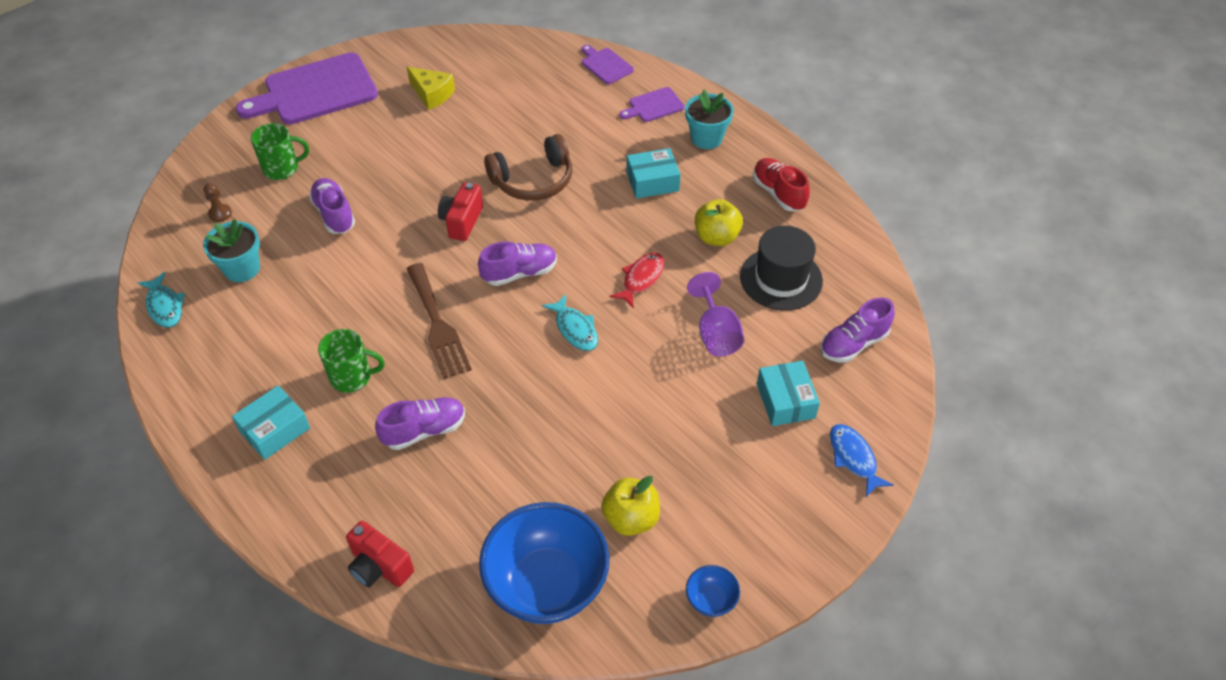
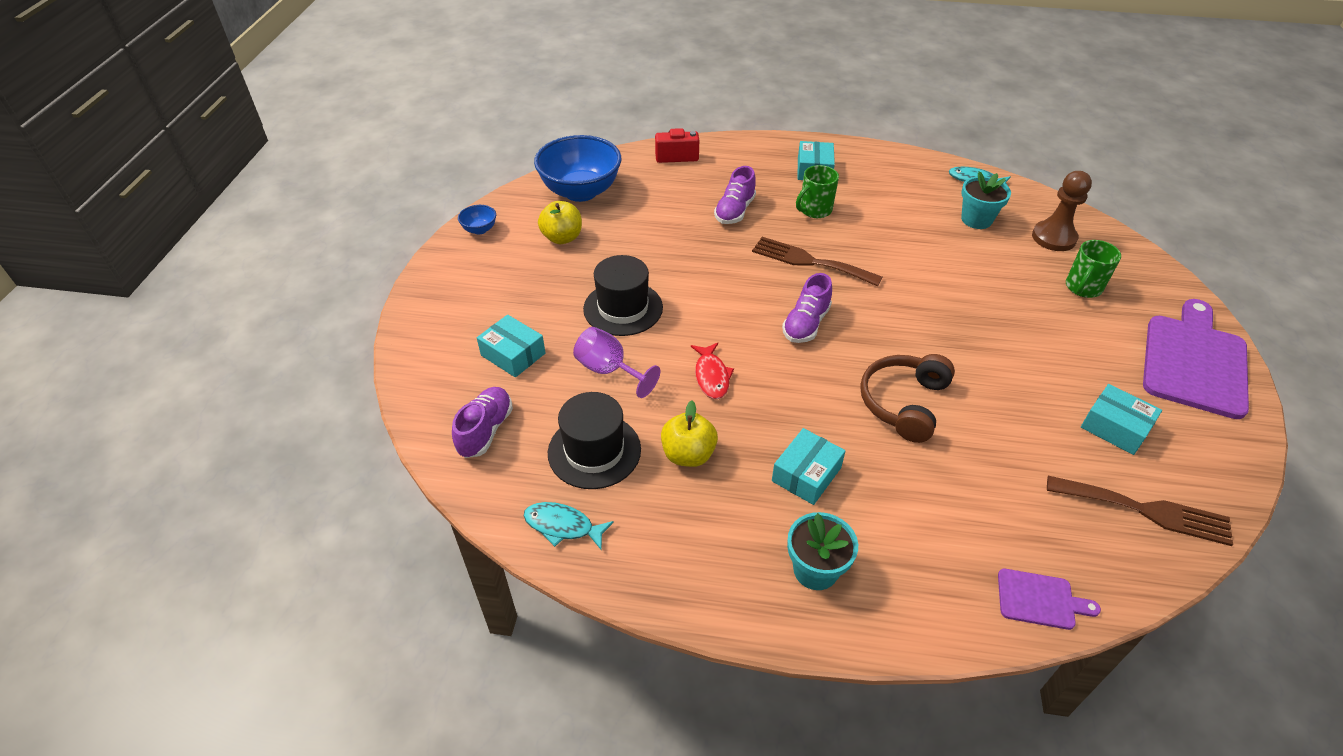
camera: 140 degrees right, 5 degrees down
(220, 214) = (1053, 238): brown pawn -> brown pawn, size x2.05
(334, 214) = (989, 282): purple shoe -> none
(432, 94) = (1115, 427): yellow cheese -> turquoise box
(462, 222) = (901, 333): red camera -> none
(490, 59) = (1146, 511): none -> brown fork
(575, 329) = (717, 312): turquoise fish -> turquoise fish (563, 526)
(650, 386) = (623, 308): none -> black hat
(654, 106) = (917, 575): purple cutting board -> none
(778, 193) = (674, 548): red shoe -> none
(853, 458) = (433, 345): blue fish -> none

